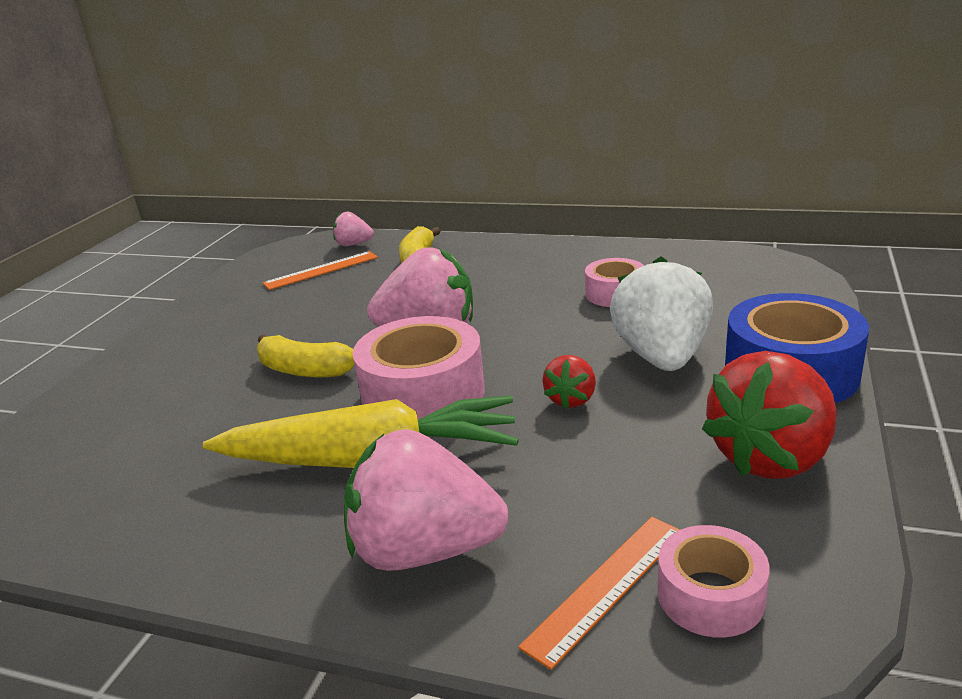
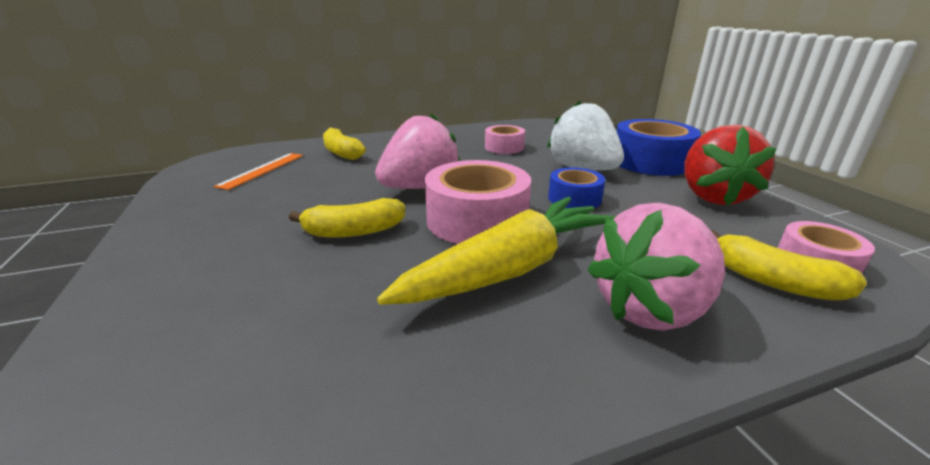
camera: 40 degrees left, 0 degrees up
(353, 244) = (267, 152): pink strawberry -> none
(571, 399) = (574, 198): red strawberry -> blue tape
(606, 587) = (772, 281): orange ruler -> yellow banana

